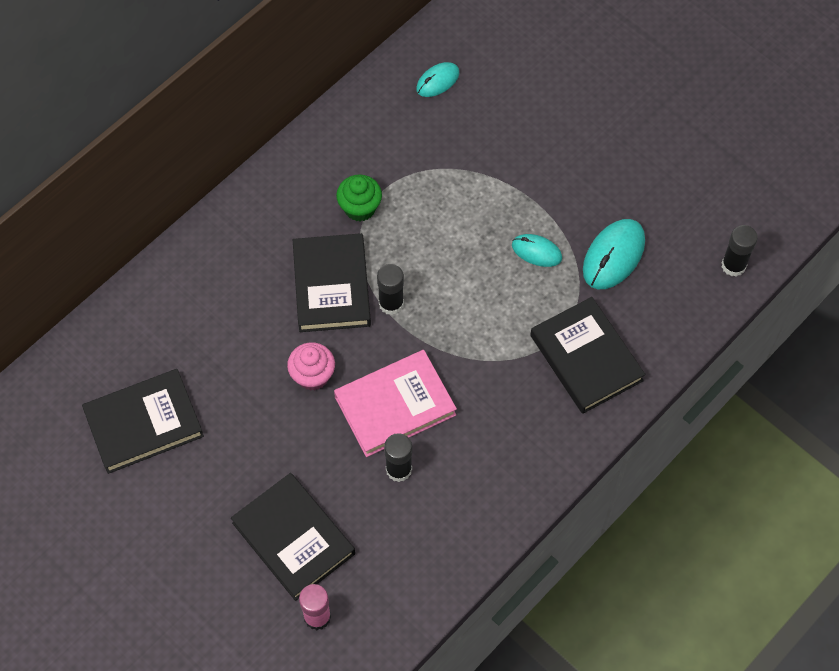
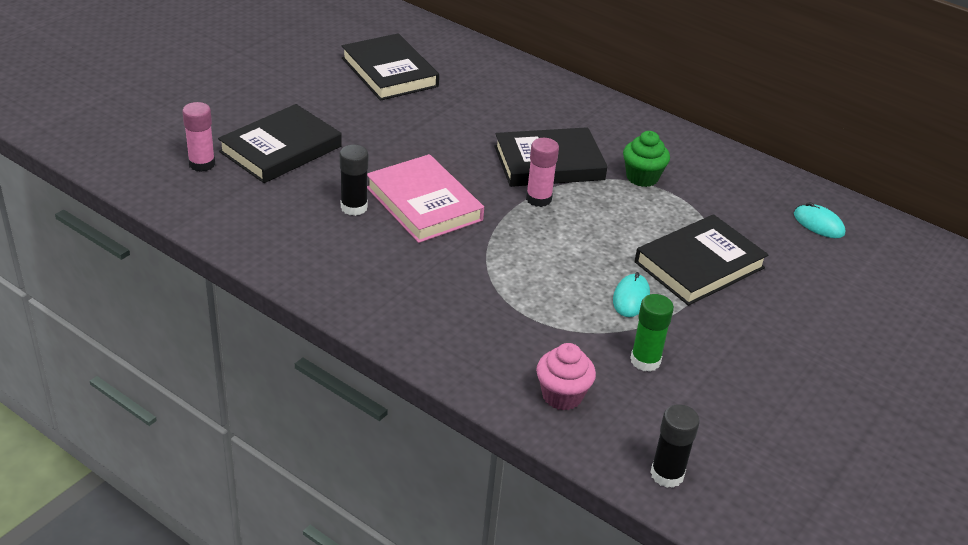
camera: 80 degrees right, 25 degrees down
(312, 376) = (449, 155): pink cupcake -> pink cupcake (562, 396)
(391, 303) = (538, 199): black glue stick -> pink glue stick
(586, 358) = (503, 338): black book -> black book (699, 265)
(613, 256) = (645, 361): turquoise mouse -> green glue stick

